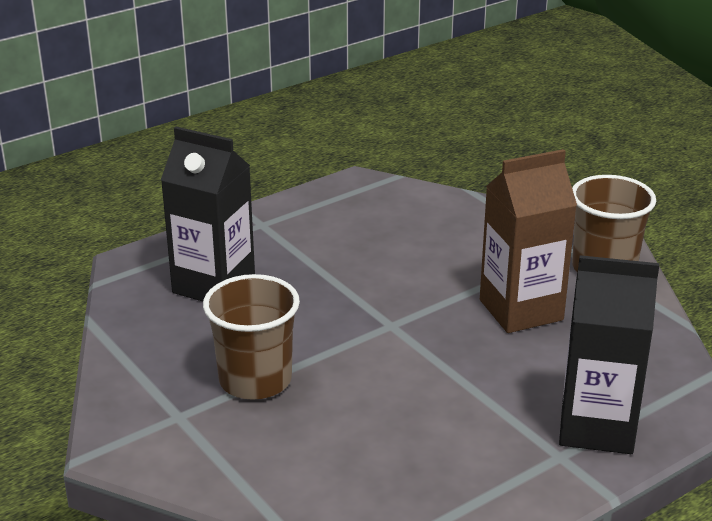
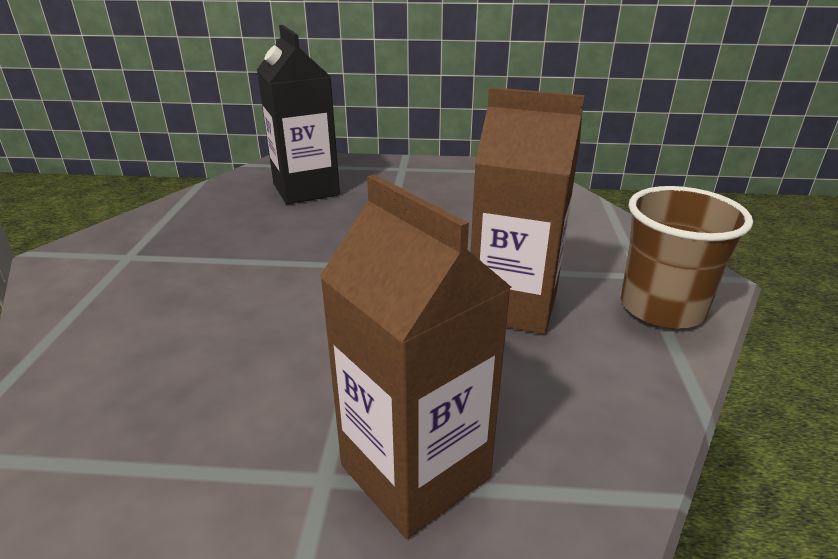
camera: 40 degrees right, 0 degrees up
(255, 380) = (214, 257): brown cup -> none
(596, 427) = (415, 471): black carton -> brown carton

